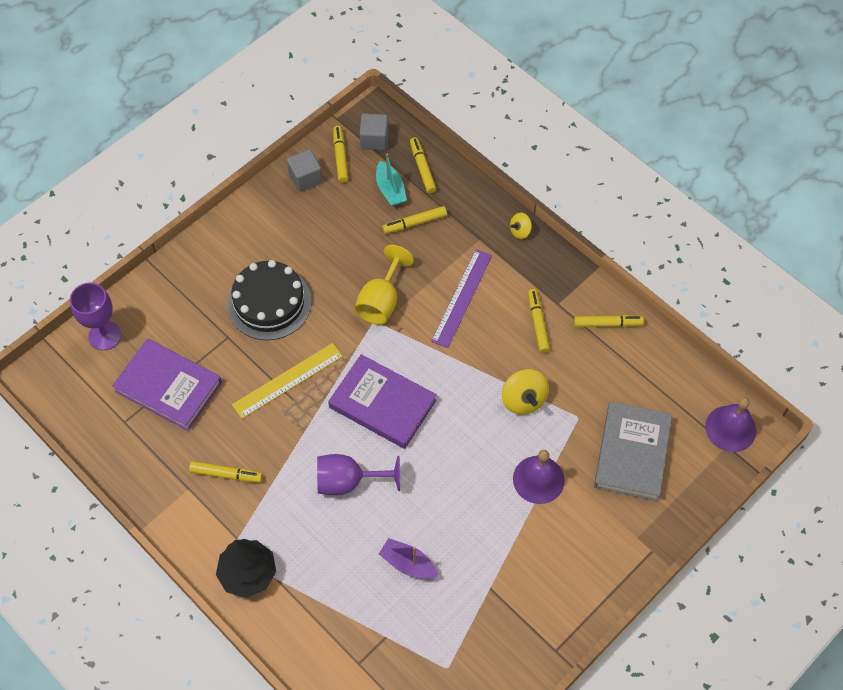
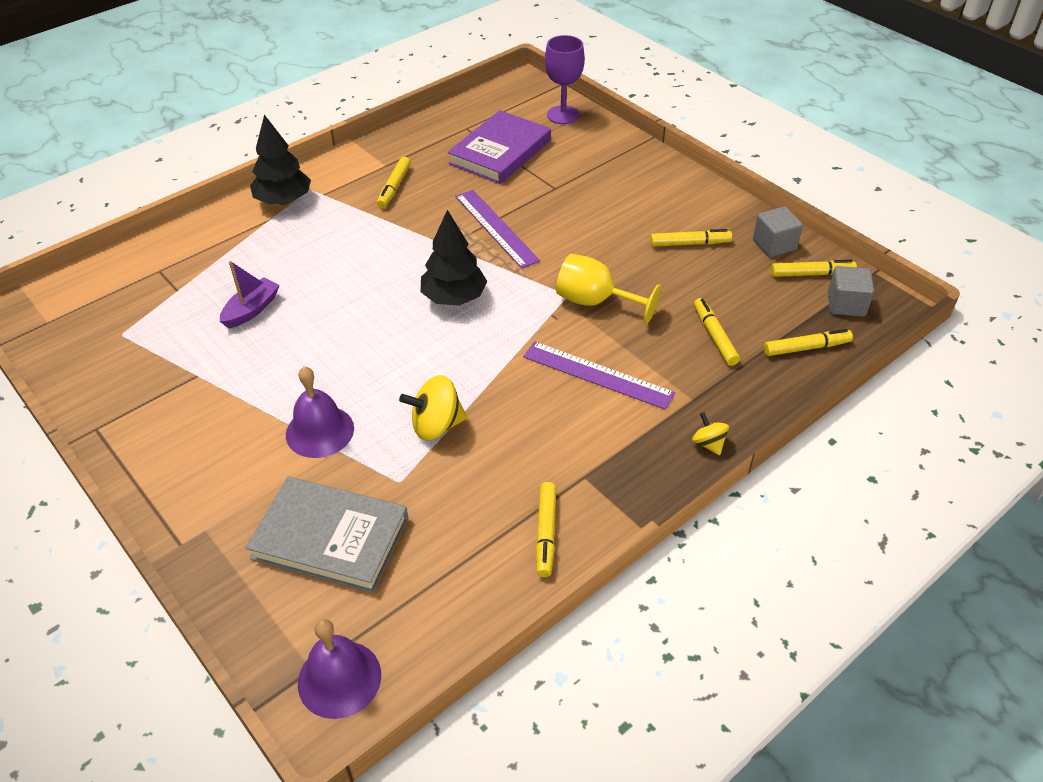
camera: 95 degrees right, 15 degrees down
(269, 303) = (596, 216): black cake -> none
(287, 380) = (496, 228): yellow ruler -> purple ruler
(348, 481) = (363, 268): purple goblet -> none
(382, 404) = (454, 298): purple book -> black tree
(390, 190) = (766, 316): turquoise boat -> none
(537, 323) = (552, 450): yellow marker -> yellow marker (690, 243)

